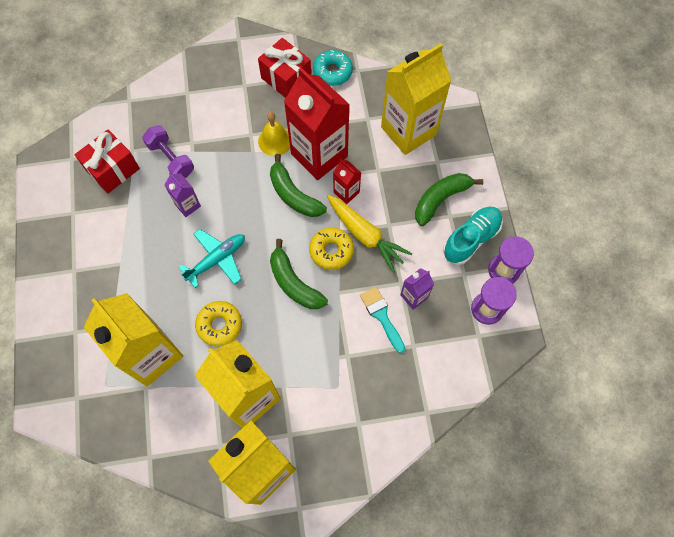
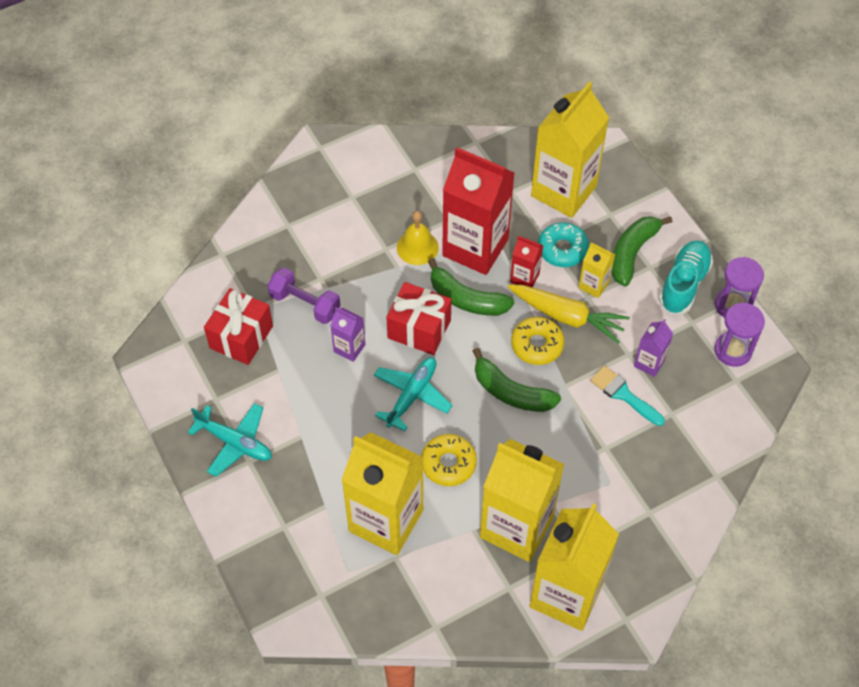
camera: 20 degrees left, 10 degrees down
(70, 252) = (235, 442): none -> turquoise plane
(286, 78) = (398, 175): red gift -> red gift (419, 329)
(332, 72) = (448, 152): turquoise donut -> turquoise donut (562, 249)
(398, 216) = (593, 285): none -> yellow carton

